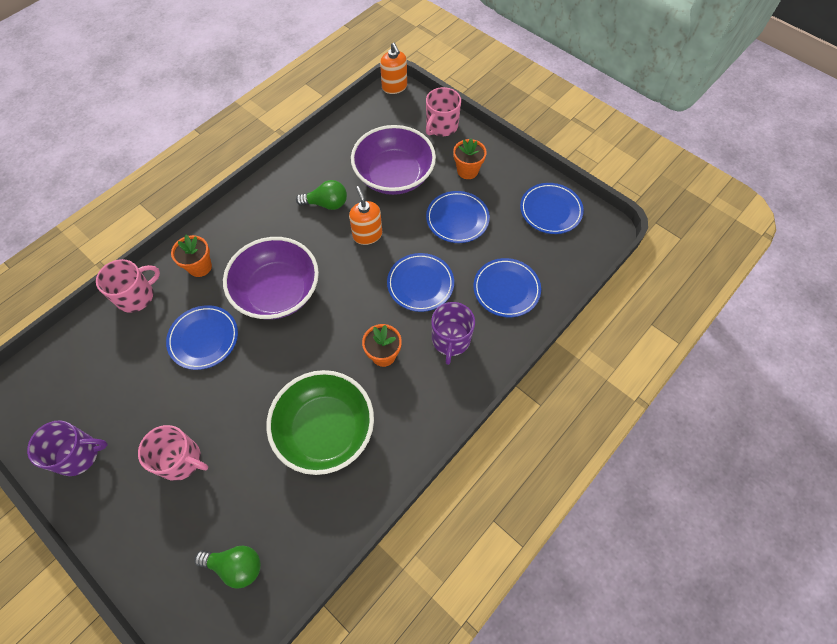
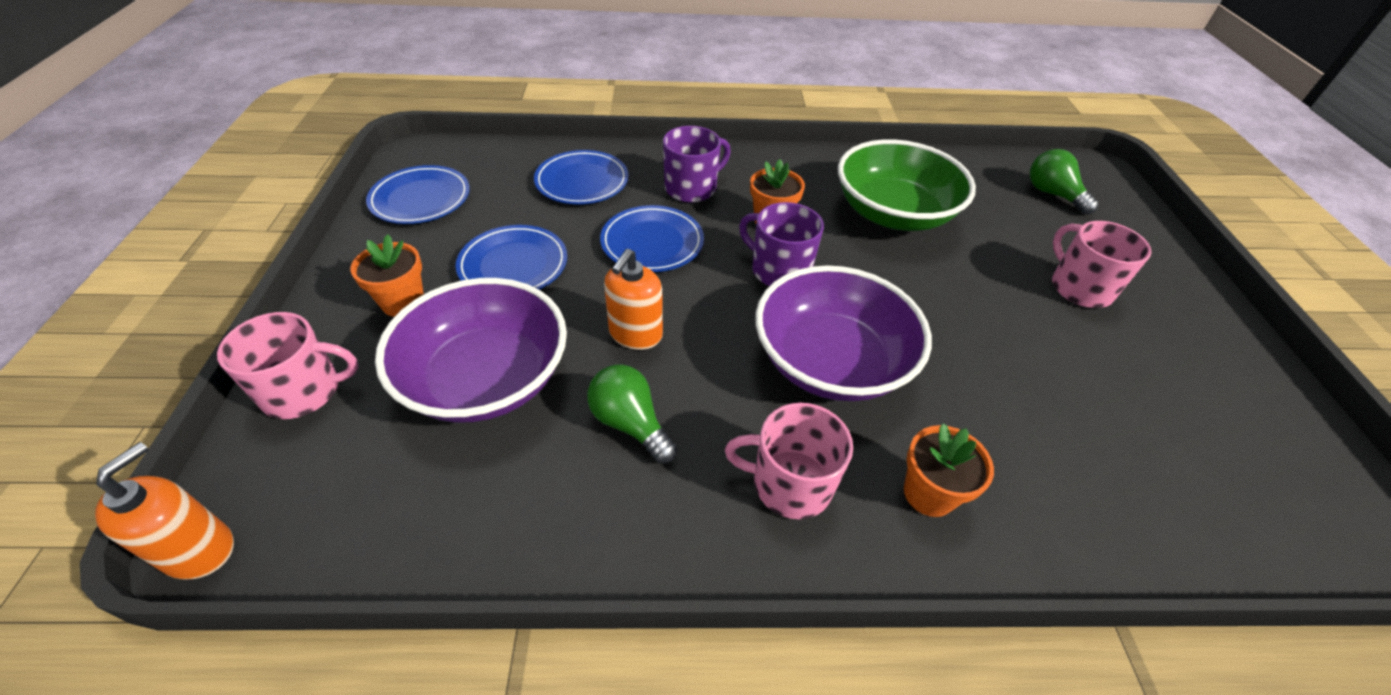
camera: 135 degrees left, 15 degrees down
(78, 454) = (1233, 375): purple mug -> purple mug (779, 270)
(136, 296) = (1079, 534): pink mug -> pink mug (790, 483)
(204, 339) = (984, 382): blue plate -> none

